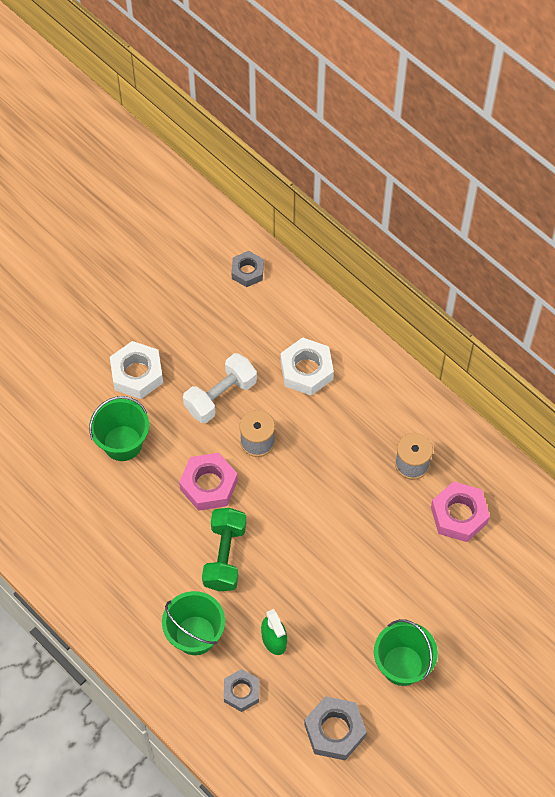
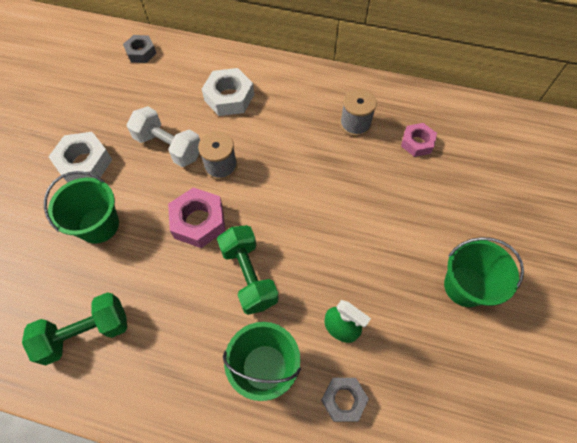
camera: 30 degrees left, 0 degrees up
(72, 532) = (86, 333): none -> green dumbbell
(220, 396) = (169, 147): white dumbbell -> white dumbbell turned 75 degrees counterclockwise
(334, 730) = (453, 385): grey nut -> none
(459, 515) = (417, 143): pink nut -> pink nut, size x0.65

